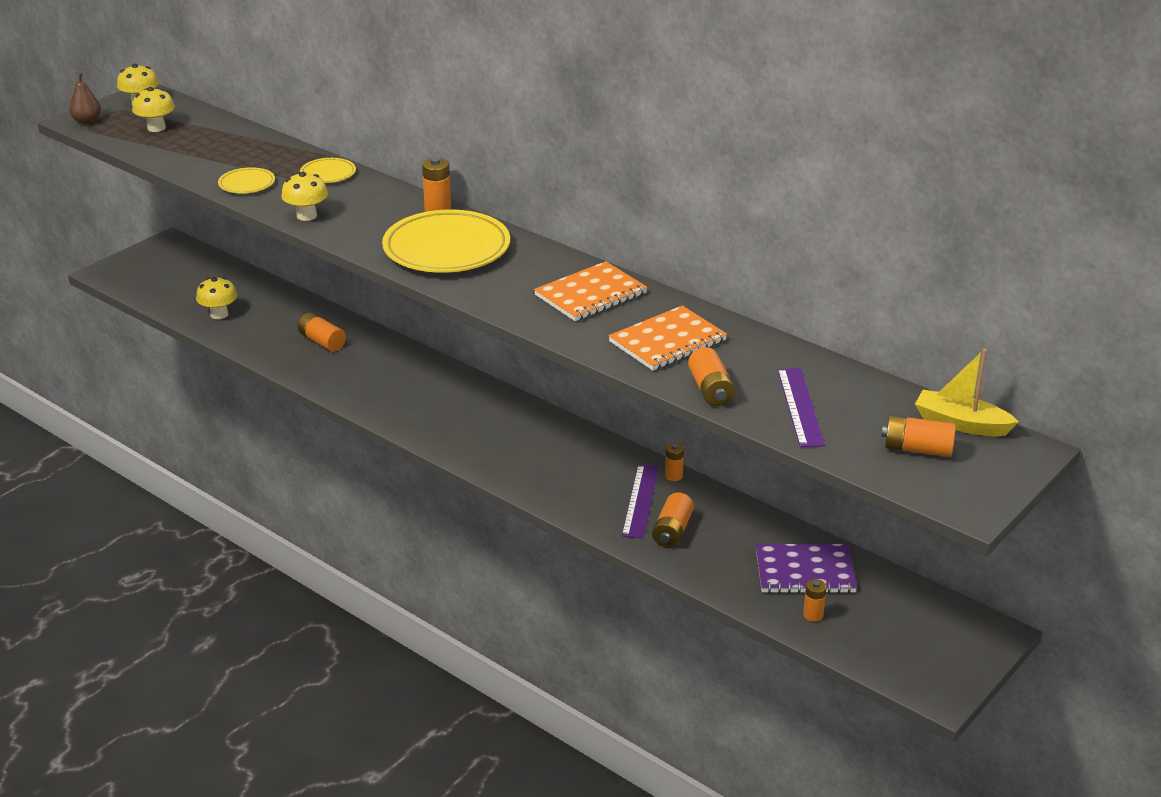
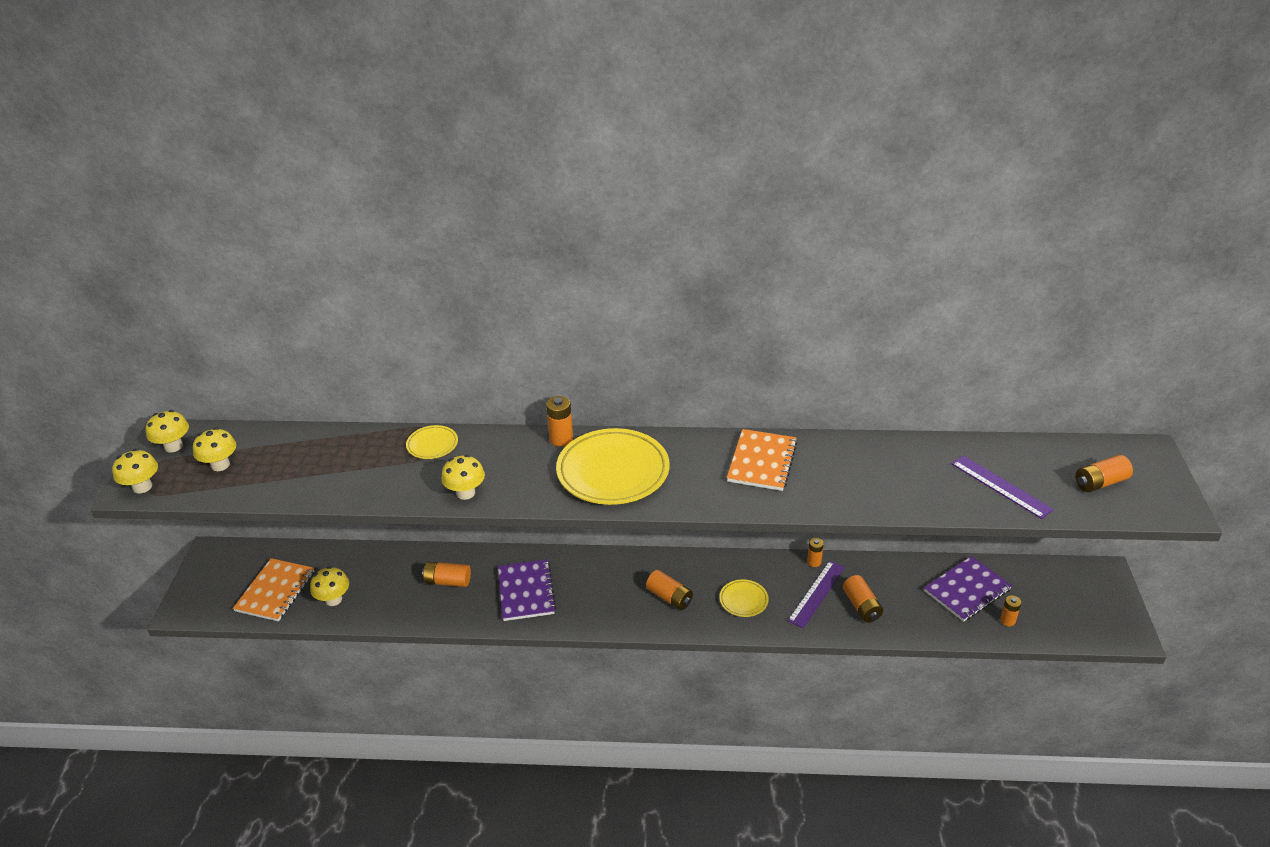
camera: 35 degrees left, 5 degrees up
(87, 121) = (142, 487): brown pear -> yellow mushroom
(247, 184) = (376, 485): yellow plate -> yellow plate (743, 600)
(376, 378) = (526, 591): none -> purple notebook
(640, 501) = (816, 593): purple ruler -> purple ruler turned 60 degrees clockwise
(667, 341) = (859, 476): orange notebook -> orange notebook (275, 591)
(710, 390) = (935, 502): orange battery -> orange battery (669, 597)
(961, 424) = (1095, 450): yellow boat -> none

